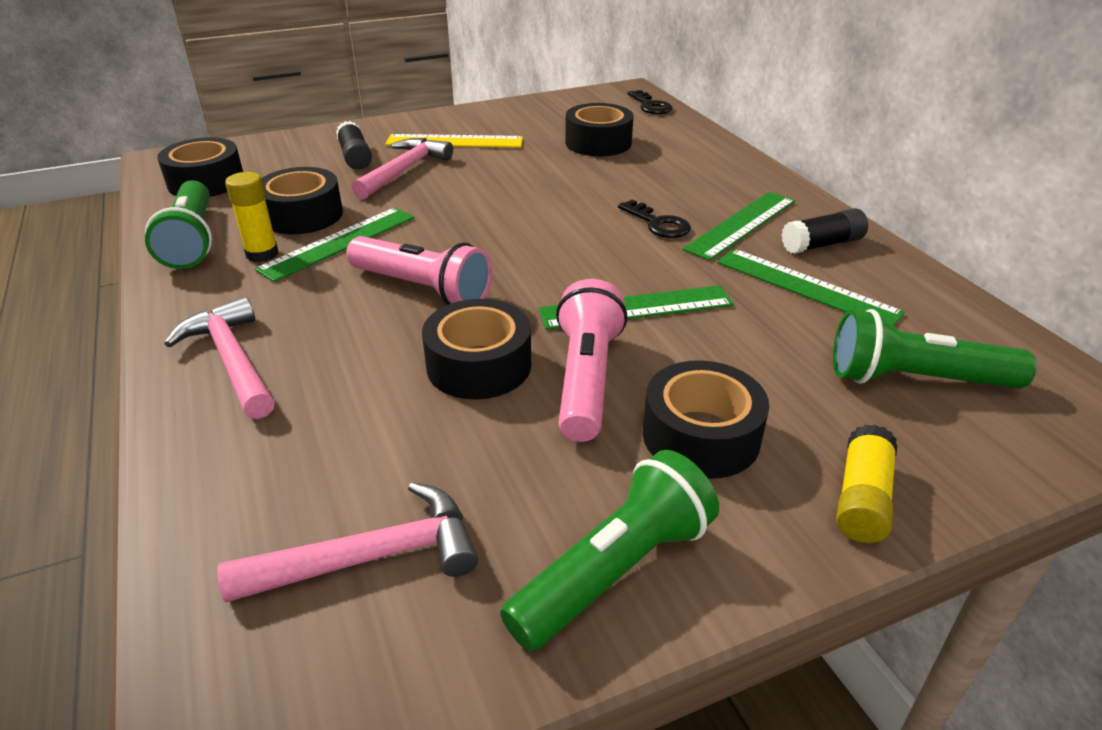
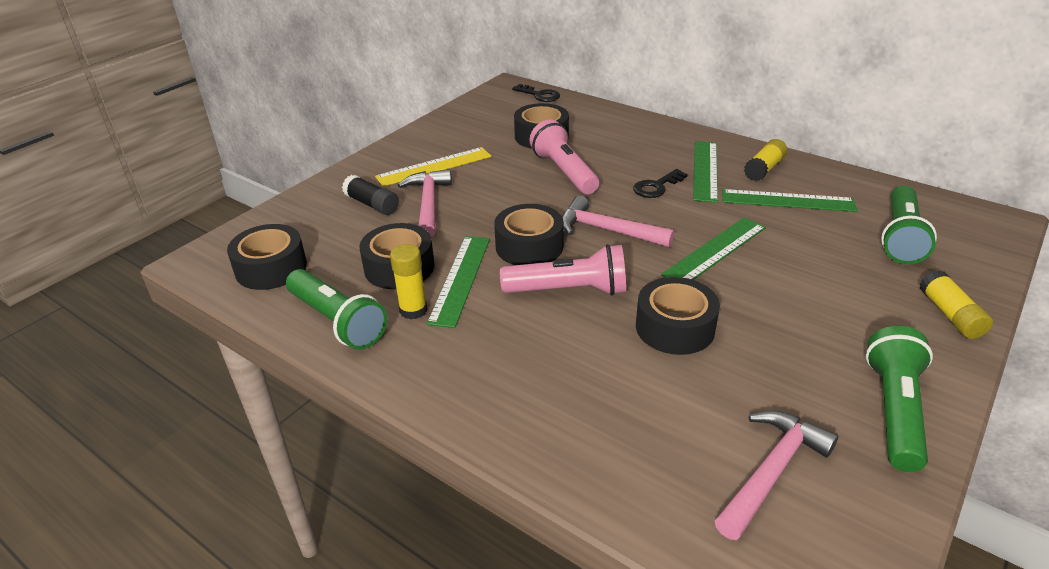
camera: 30 degrees left, 0 degrees up
(232, 360) = (510, 396): pink hammer -> pink hammer (607, 230)
(586, 379) = (746, 309): pink flashlight -> pink flashlight (564, 172)
(658, 223) = (656, 187): black key -> black key turned 120 degrees clockwise
(701, 436) = (843, 316): black tape -> black tape (529, 246)
(821, 244) = (764, 169): black glue stick -> yellow glue stick
(915, 379) = (900, 237): green flashlight -> green flashlight turned 45 degrees counterclockwise

